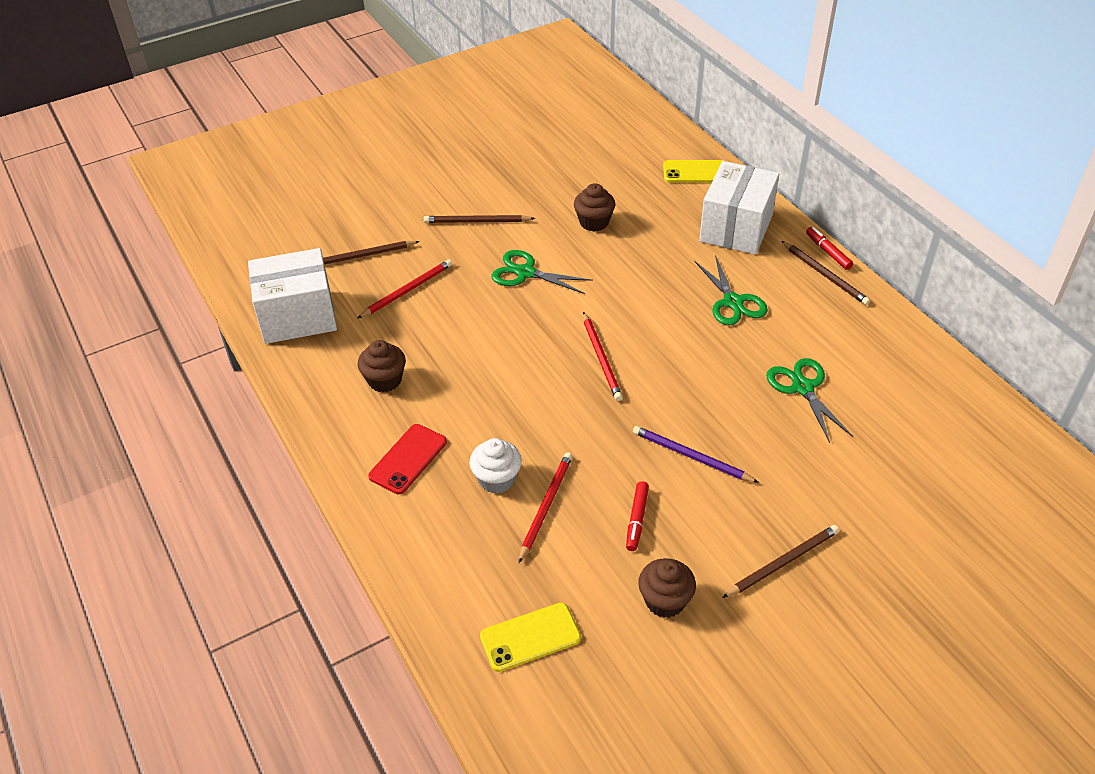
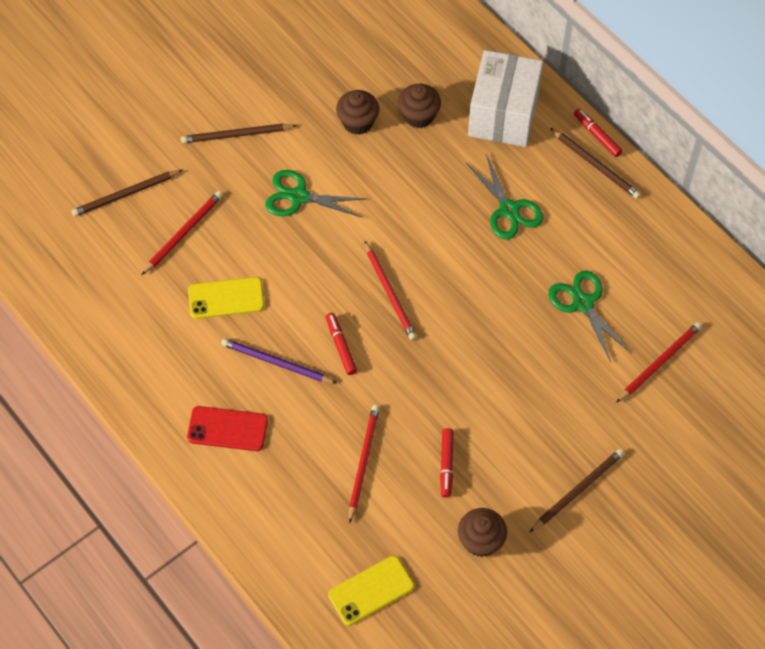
camera: 10 degrees left, 15 degrees up
(298, 316) = (80, 278): white box -> none
(384, 380) = (185, 344): brown cupcake -> brown cupcake (419, 116)
(408, 459) = (227, 429): red phone -> red phone turned 75 degrees clockwise
(497, 479) = (314, 439): white cupcake -> none
(542, 398) = (341, 346): none -> red marker
(691, 456) = (487, 392): purple pencil -> purple pencil (276, 363)
(695, 172) = (454, 42): yellow phone -> yellow phone (226, 298)
(883, 449) = (659, 362): none -> red pencil

